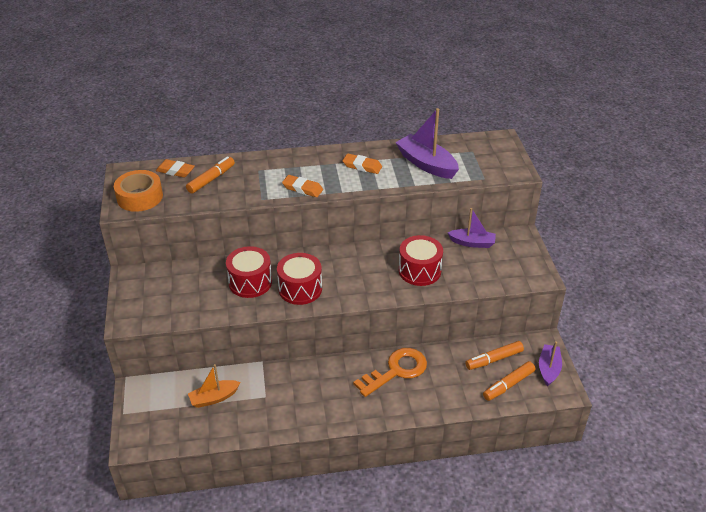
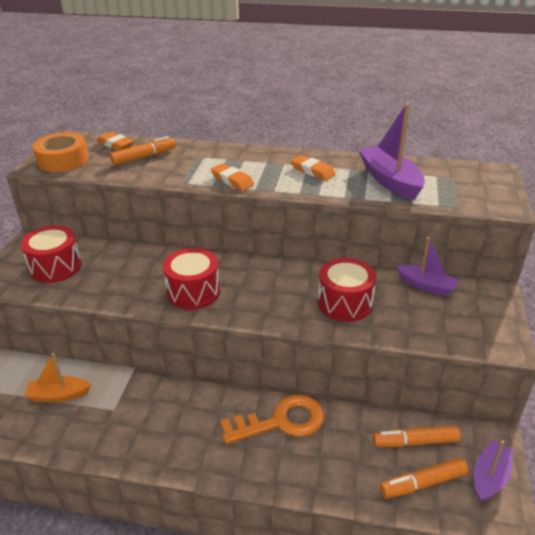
camera: 20 degrees right, 5 degrees down
(250, 282) = (144, 273): red drum -> red drum (55, 267)

